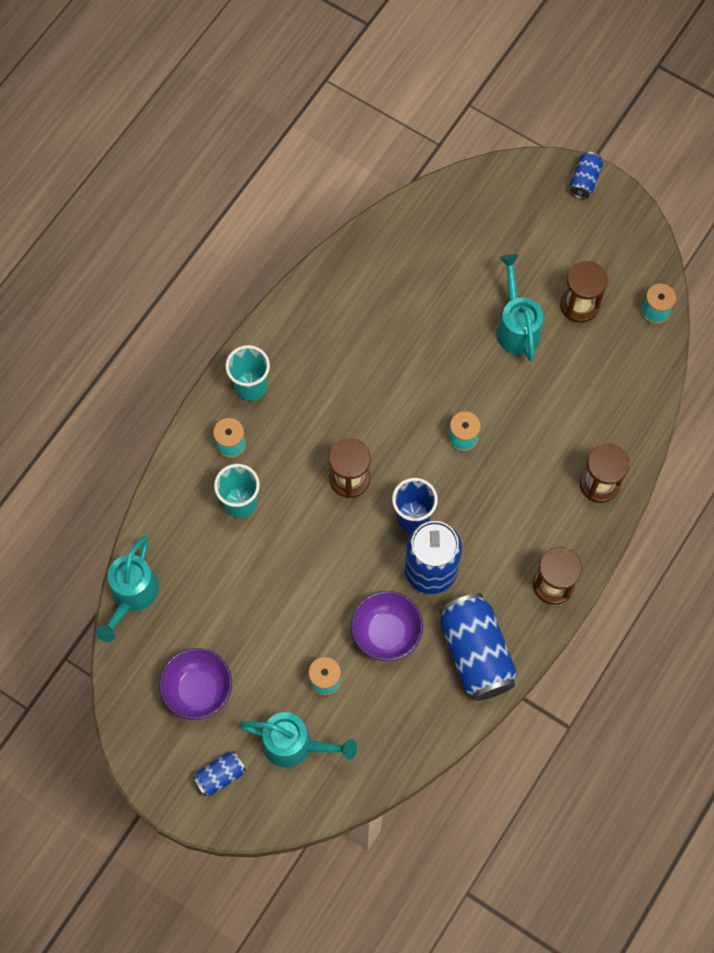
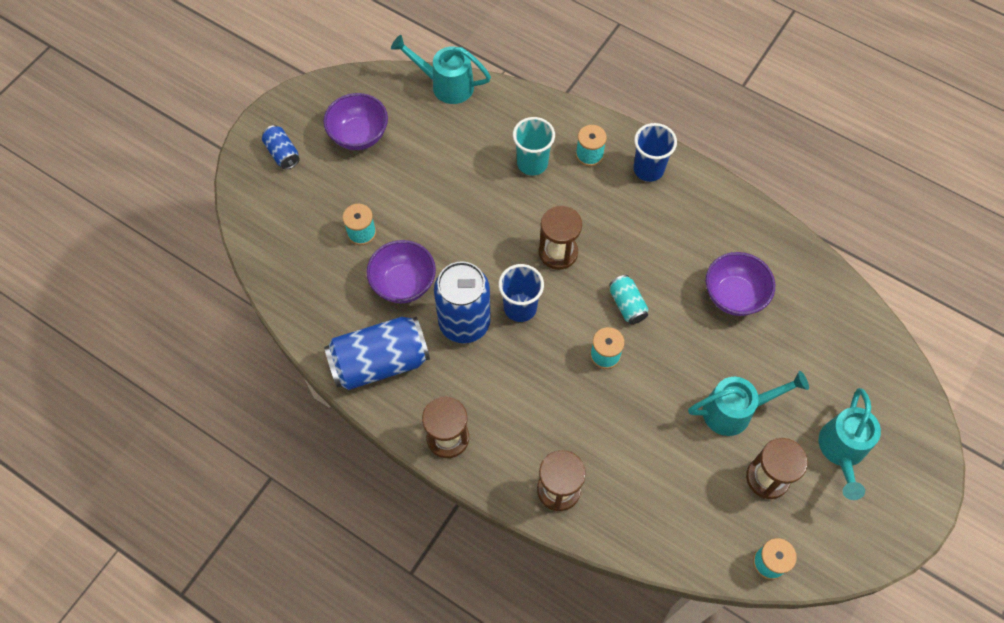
camera: 90 degrees right, 5 degrees down
(250, 386) = (648, 169): turquoise cup -> blue cup
(294, 745) = (304, 209): turquoise watering can -> turquoise watering can (842, 450)
(397, 317) = (734, 295): none -> purple bowl
(408, 415) = (627, 305): none -> turquoise can
(584, 181) = (925, 490): blue can -> none

